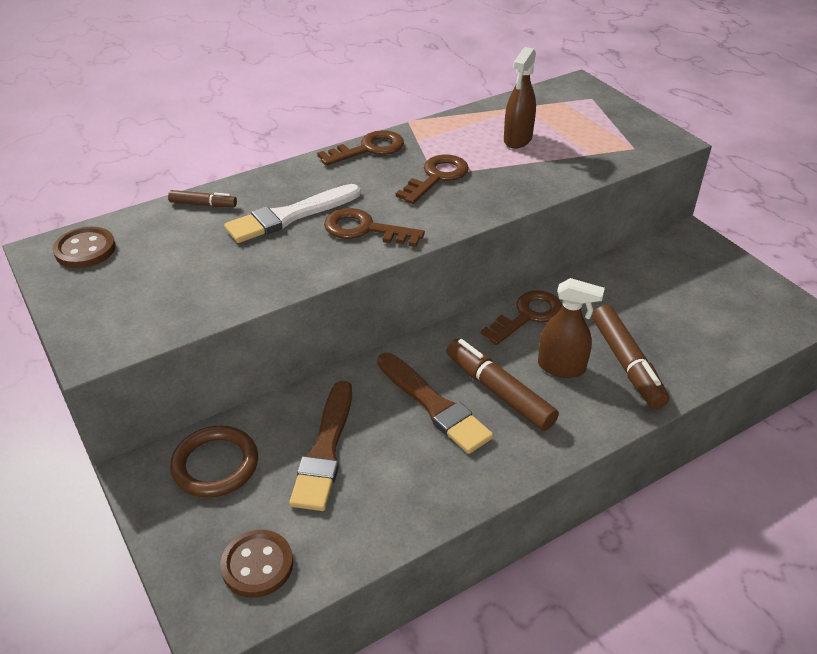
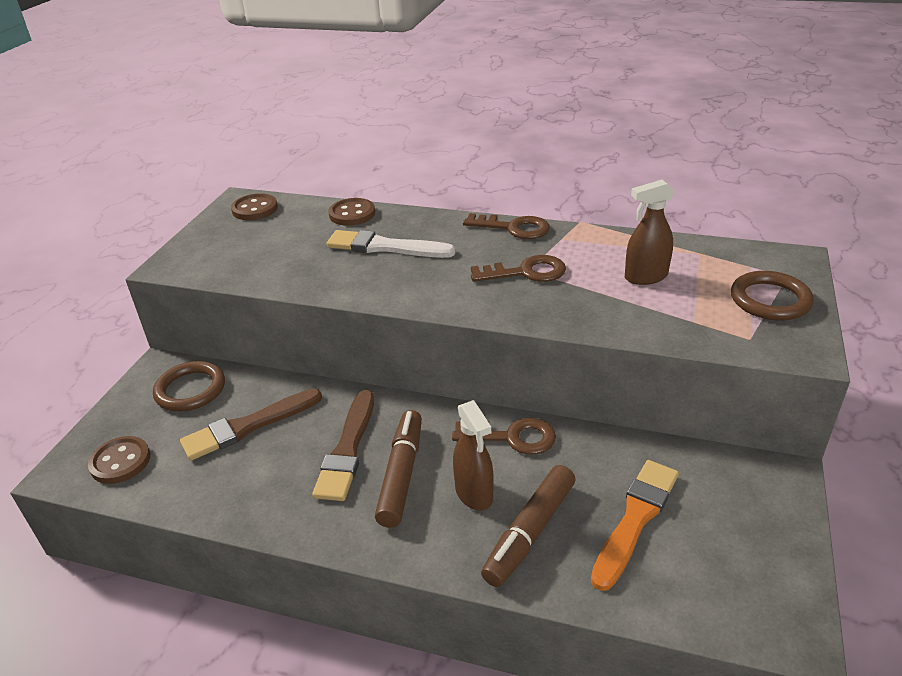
camera: 50 degrees right, 5 degrees down
(203, 204) = (352, 214): brown marker -> brown button
(364, 229) = (412, 281): brown key -> none
(607, 118) = (770, 300): none -> brown ring
(663, 312) = (635, 519): none -> orange brush

